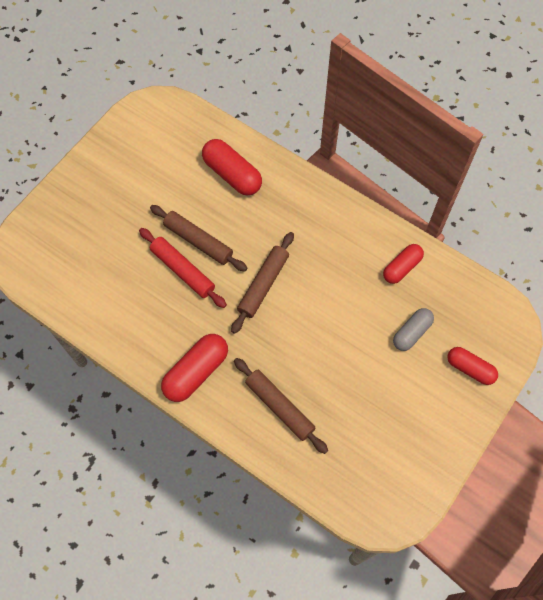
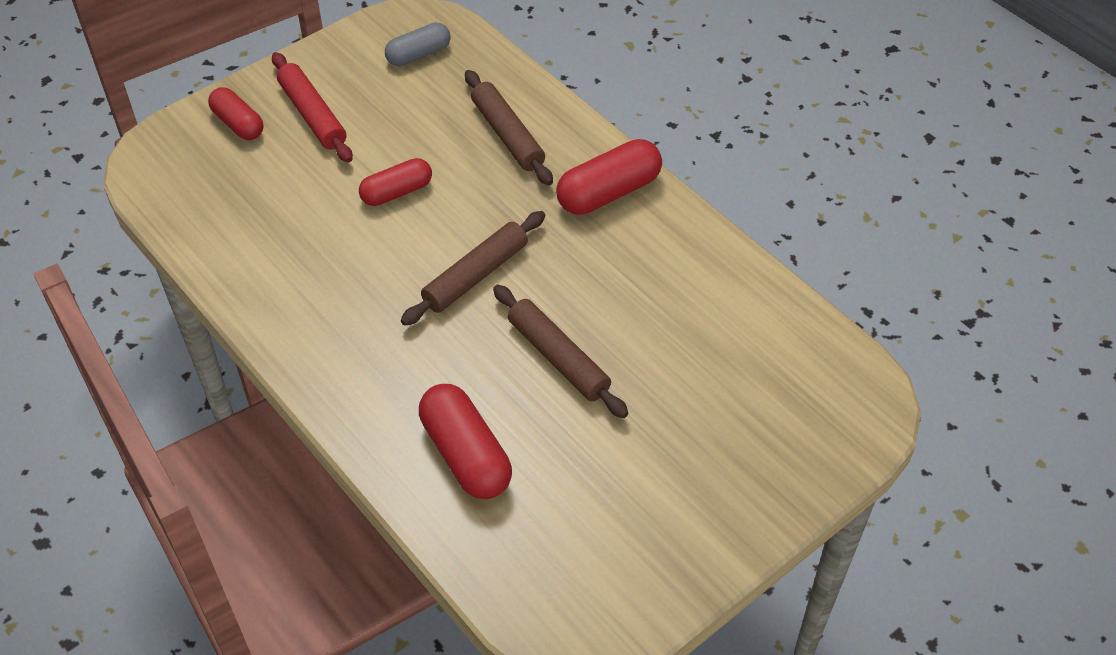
camera: 165 degrees left, 15 degrees down
(183, 270) = (595, 321): red rolling pin -> red rolling pin (312, 115)
(402, 267) = (257, 254): red capsule -> red capsule (397, 192)
(412, 333) = (290, 175): grey capsule -> grey capsule (418, 55)

